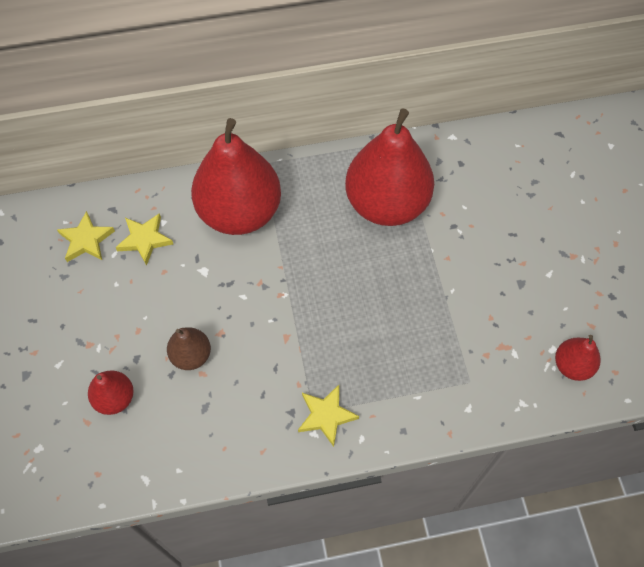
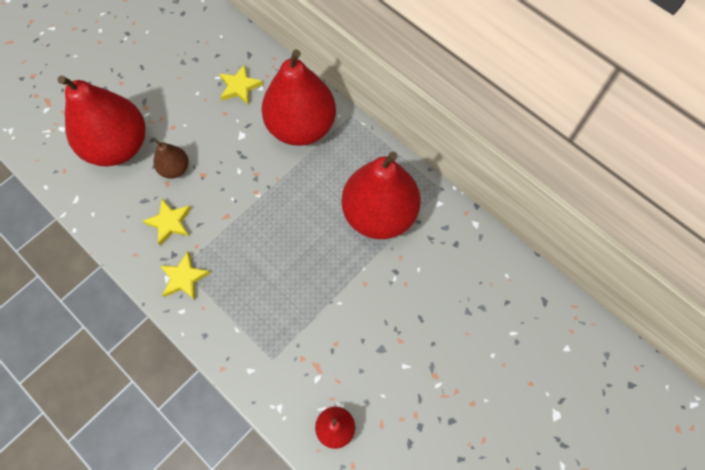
camera: 55 degrees right, 5 degrees up
(86, 240) = (216, 56): yellow star -> yellow star (170, 222)
(115, 398) = (118, 146): red pear -> red pear, size x2.19

